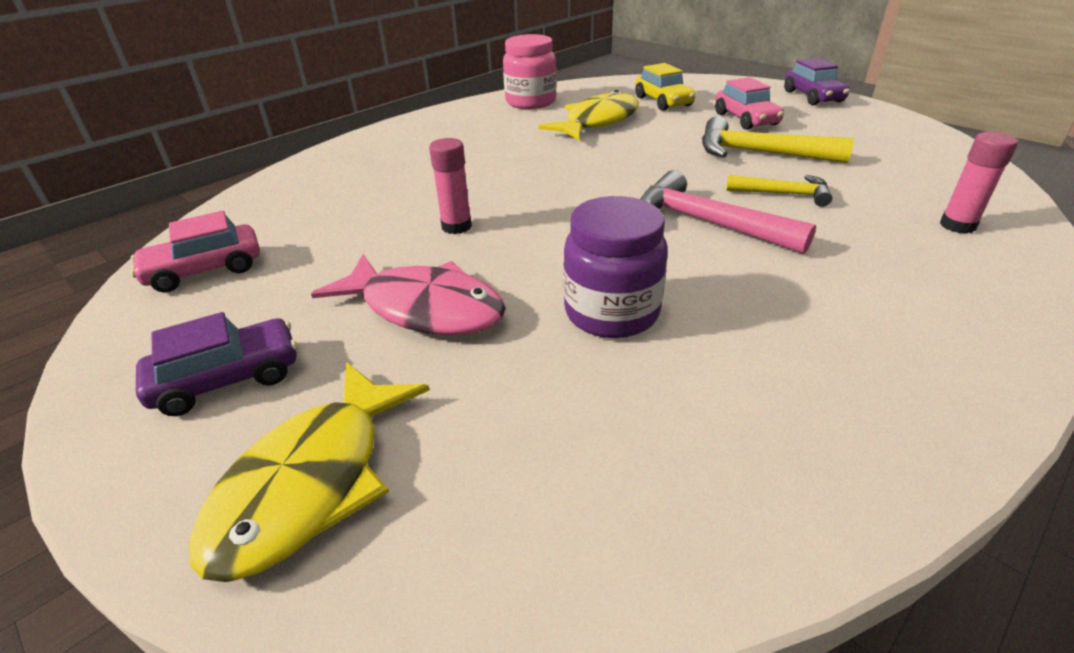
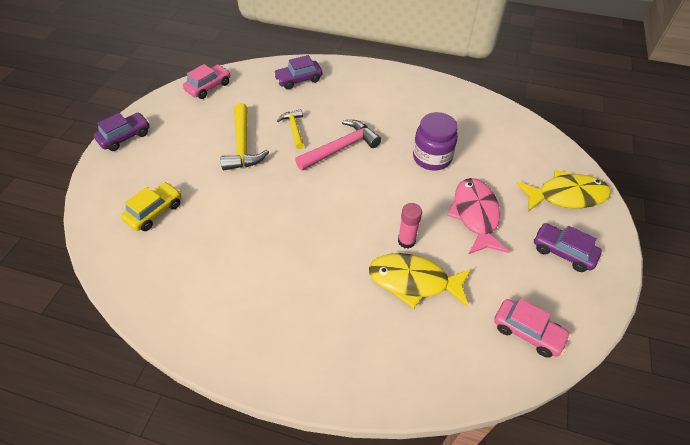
camera: 120 degrees left, 15 degrees up
(531, 102) = (178, 303): pink jar -> none
(597, 122) = (214, 237): yellow fish -> yellow fish (413, 281)
(707, 223) = (341, 148): pink hammer -> pink hammer turned 135 degrees counterclockwise
(746, 119) = (183, 160): pink car -> pink car (208, 87)
(957, 225) = (299, 80): pink glue stick -> purple car

